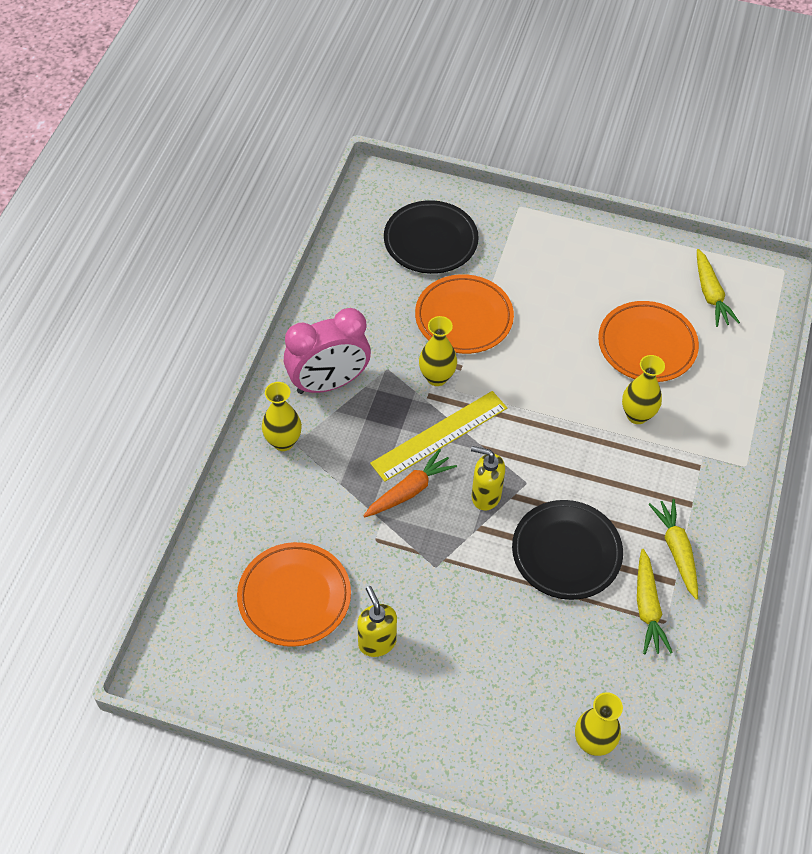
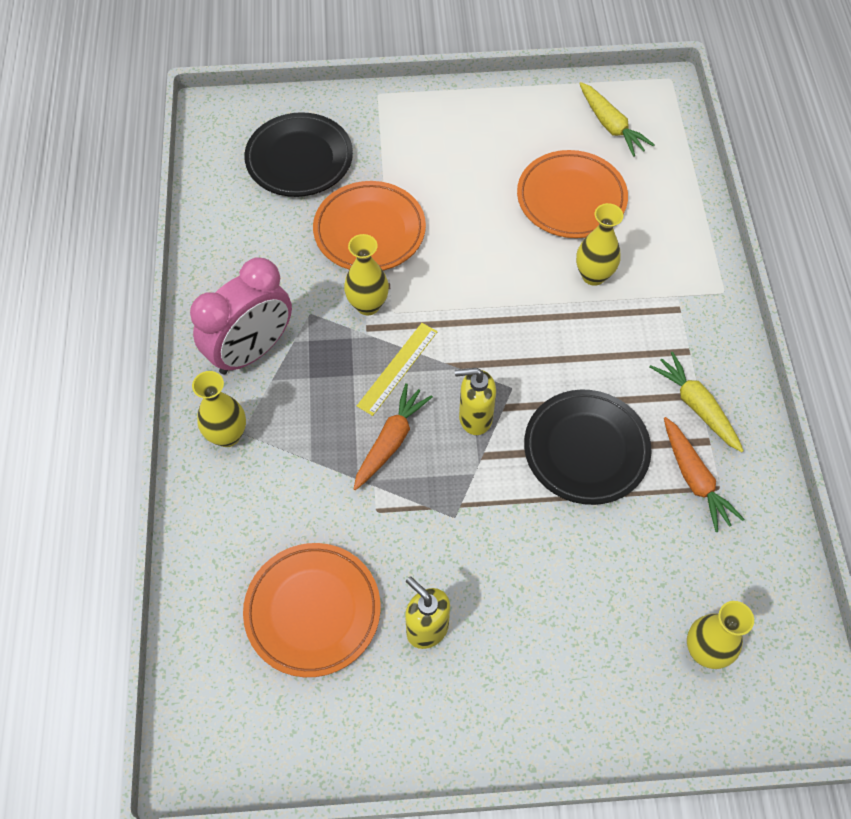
camera: 20 degrees left, 5 degrees up
(439, 435) = (397, 368): yellow ruler -> yellow ruler, size x0.66
(647, 607) = (694, 479): yellow carrot -> orange carrot

